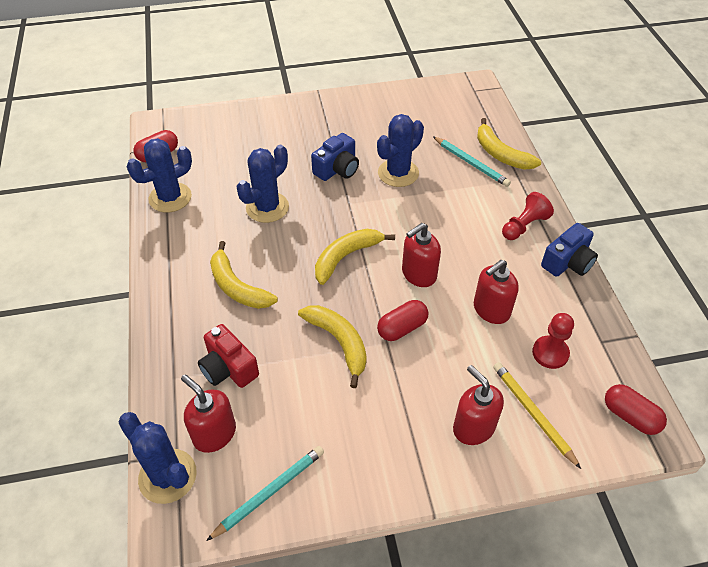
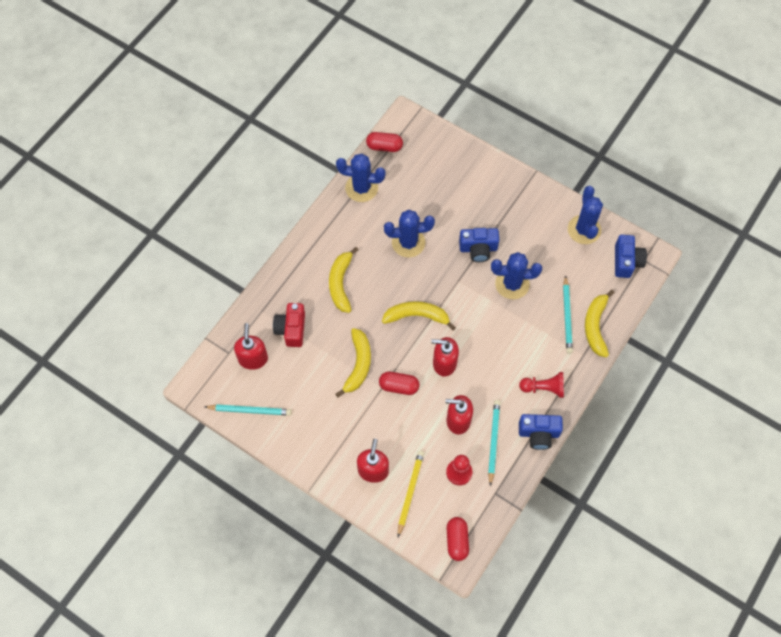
camera: 45 degrees right, 15 degrees up
(167, 476) = (215, 361): blue cactus -> blue cactus (584, 229)
(463, 99) = (626, 261): none -> blue camera
(542, 300) = (493, 441): none -> turquoise pencil

